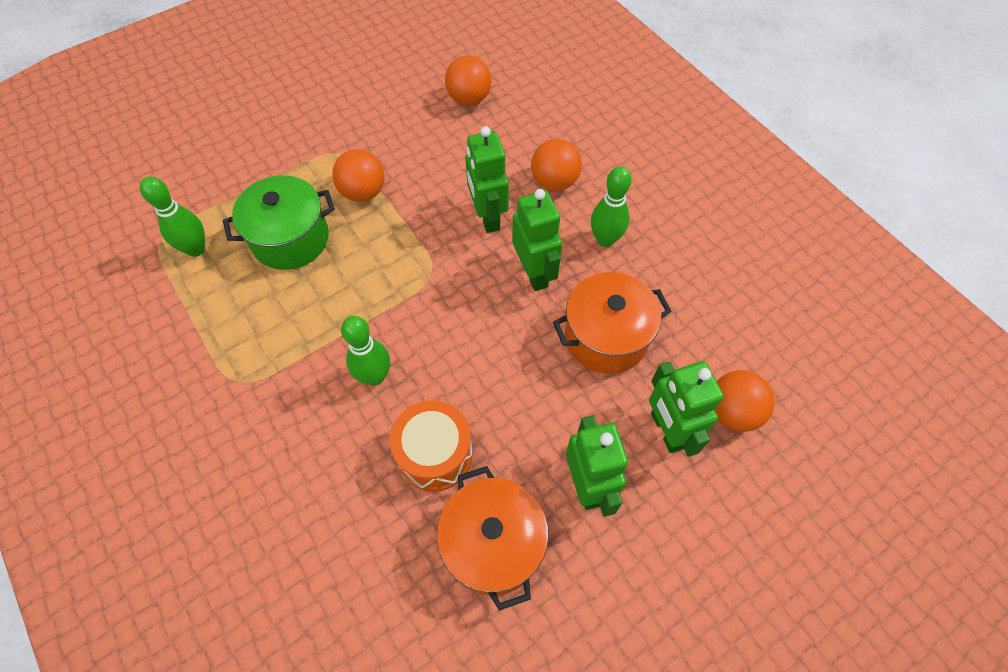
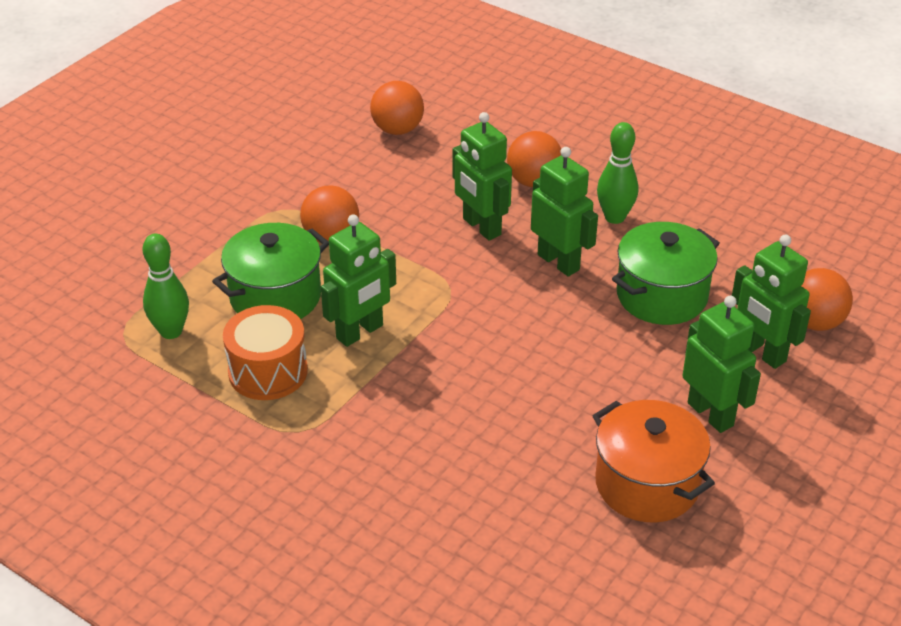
camera: 20 degrees left, 20 degrees down
(337, 296) = (360, 332): none -> green robot
(374, 376) = (444, 387): green bowling pin -> none
(435, 454) = (546, 432): orange drum -> orange drum (268, 371)
(606, 337) = (662, 296): orange pot -> green pot

